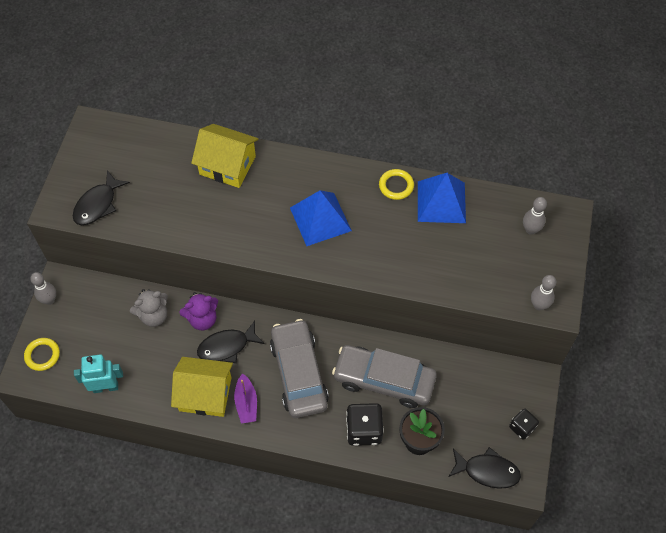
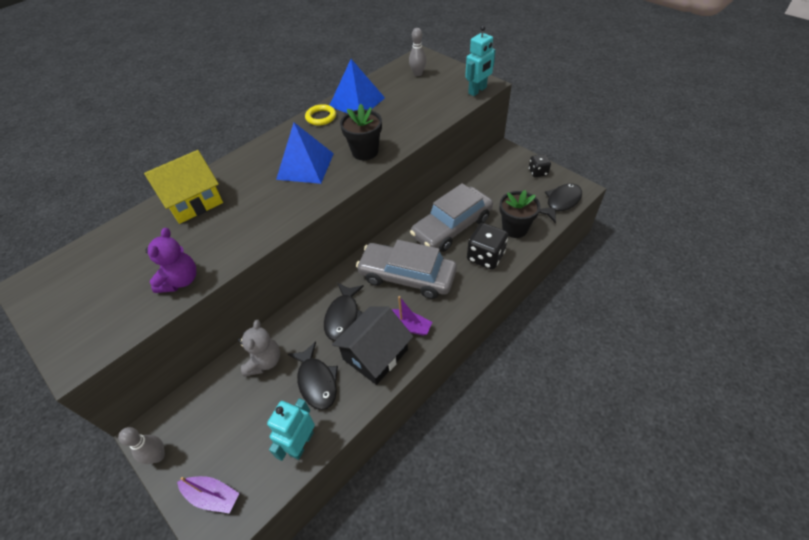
camera: 55 degrees left, 10 degrees down
(42, 355) = (212, 496): yellow ring -> purple boat
(98, 204) = (115, 317): black fish -> black fish (317, 381)
(202, 319) = (302, 323): purple teddy bear -> purple teddy bear (181, 280)
(205, 394) = (375, 354): yellow house -> black house
(370, 255) = (365, 152): none -> black flower pot
(539, 305) = (477, 91): grey bowling pin -> turquoise robot

